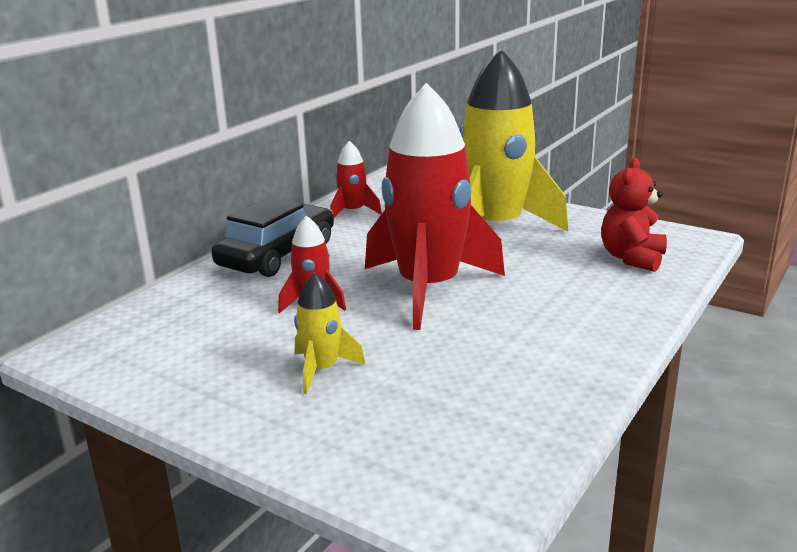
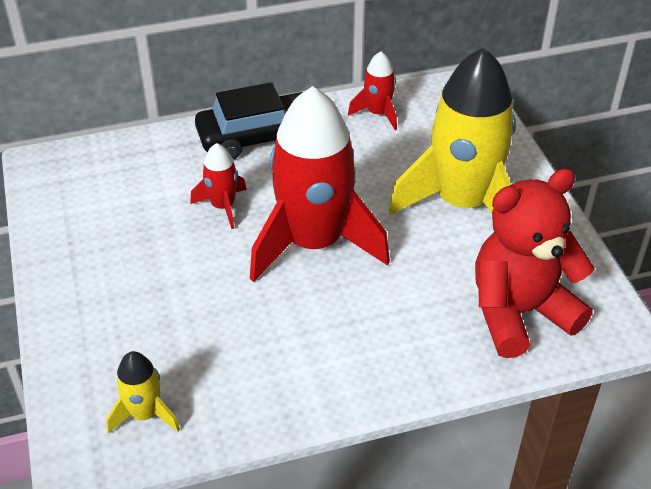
camera: 40 degrees right, 20 degrees up
(322, 369) = (151, 277): yellow rocket -> yellow rocket (145, 414)
(632, 258) = (519, 313): red teddy bear -> red teddy bear, size x1.58

